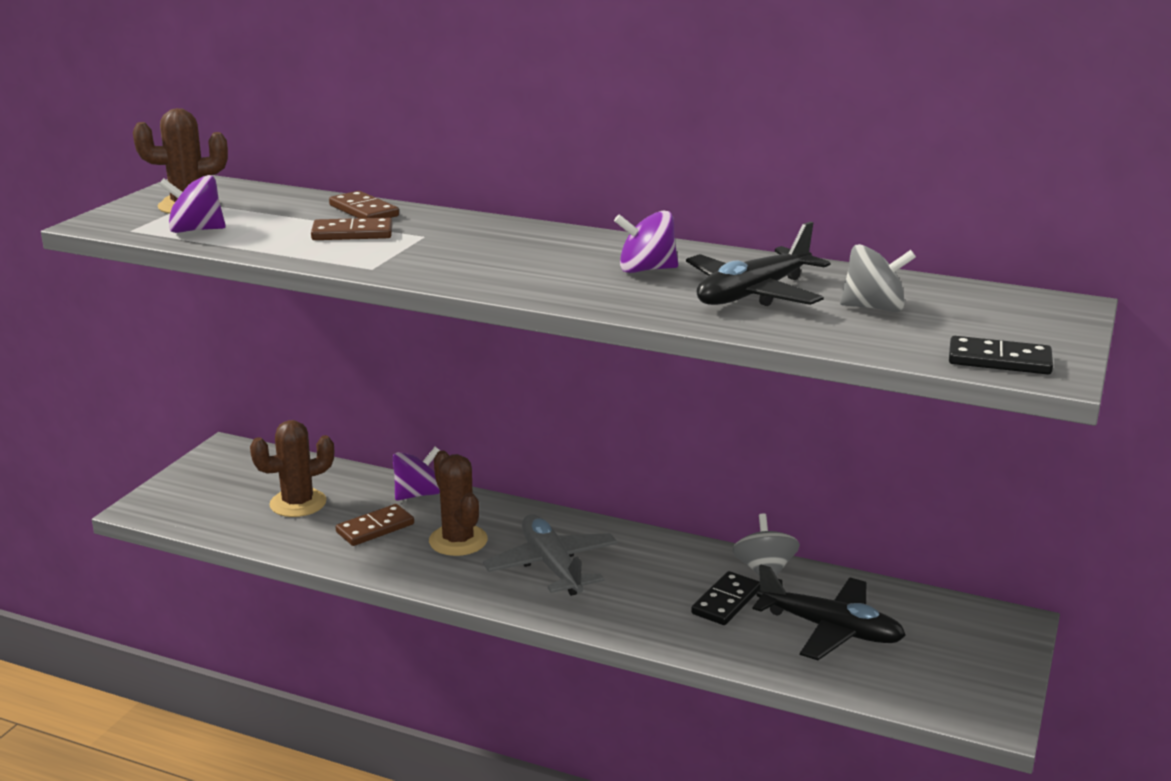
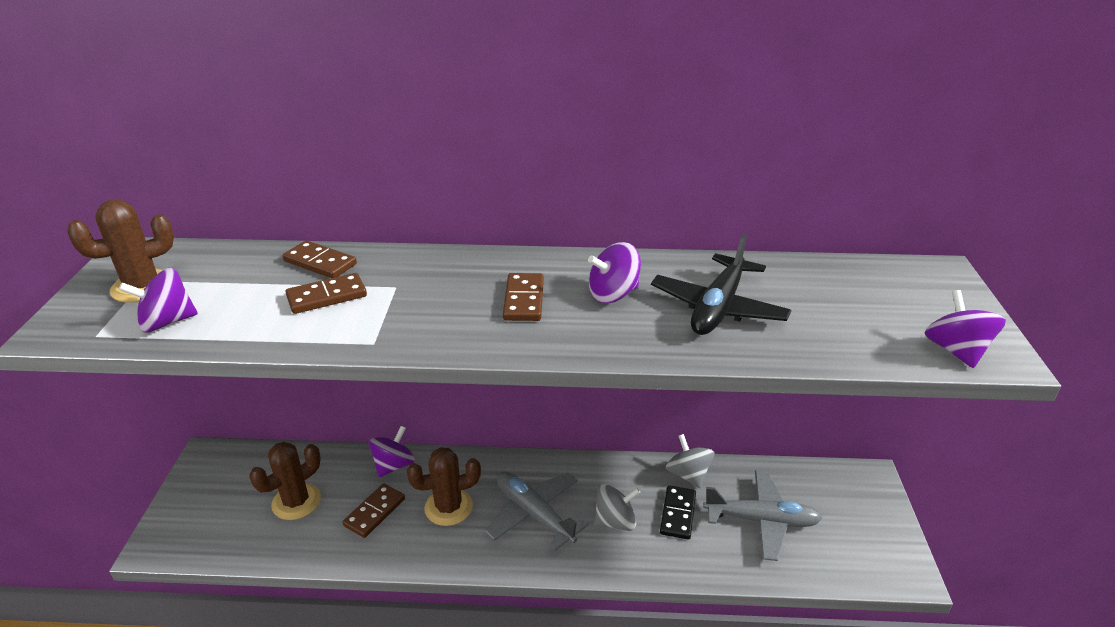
camera: 20 degrees left, 10 degrees up
(458, 540) = (448, 507): brown cactus -> brown cactus turned 60 degrees counterclockwise
(546, 261) = (524, 300): none -> brown domino
(830, 629) = (761, 520): black plane -> grey plane
(874, 308) = (818, 305): grey spinning top -> grey spinning top (615, 521)
(999, 360) = (955, 351): black domino -> purple spinning top

